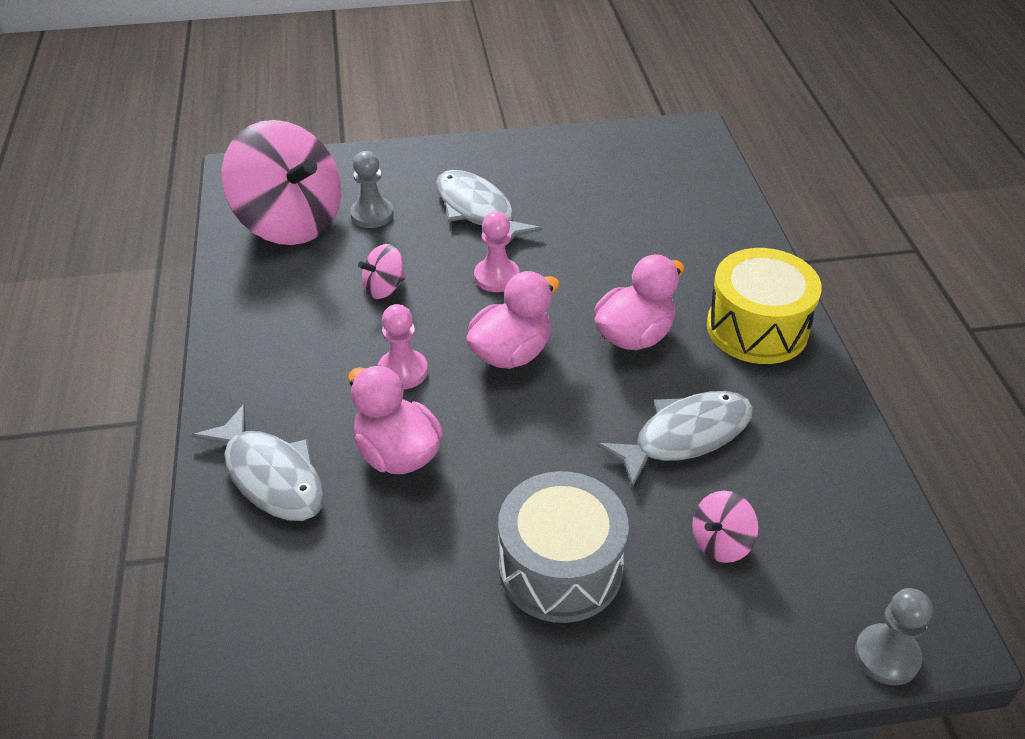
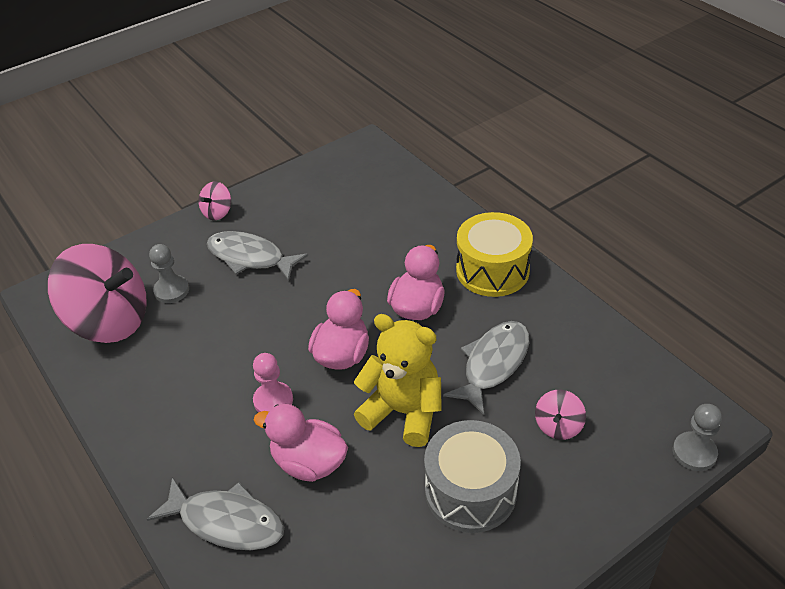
camera: 25 degrees left, 0 degrees up
(384, 288) = (218, 343): pink spinning top -> pink spinning top (217, 212)
(496, 277) = (296, 302): pink pawn -> none
(539, 445) = (403, 412): none -> yellow teddy bear

